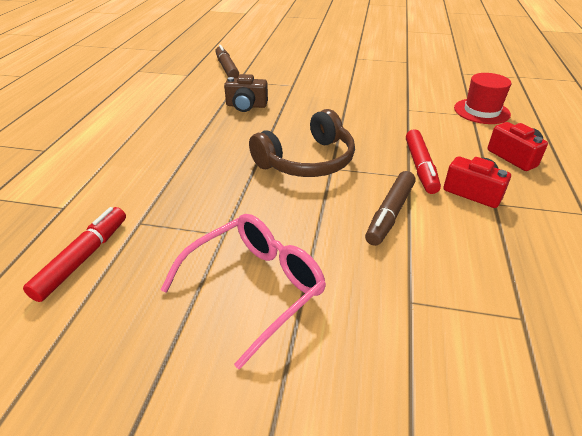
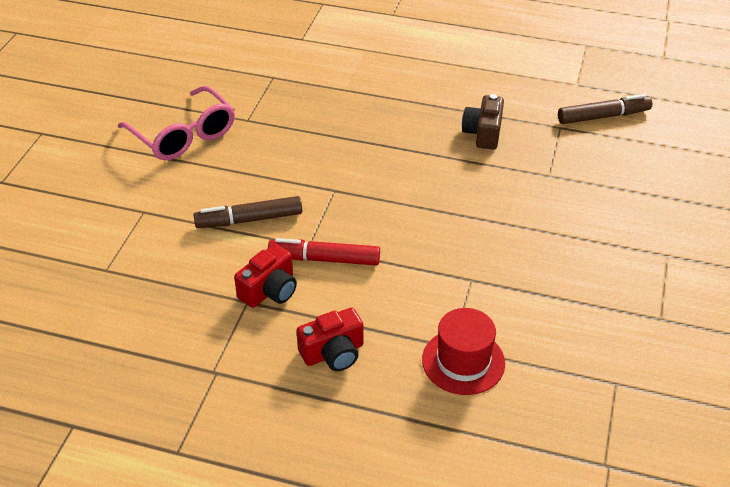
camera: 95 degrees right, 5 degrees up
(83, 258) = (238, 57): red marker -> none
(307, 161) = (350, 174): brown headphones -> none
(390, 213) = (249, 219): brown marker -> brown marker turned 45 degrees counterclockwise

